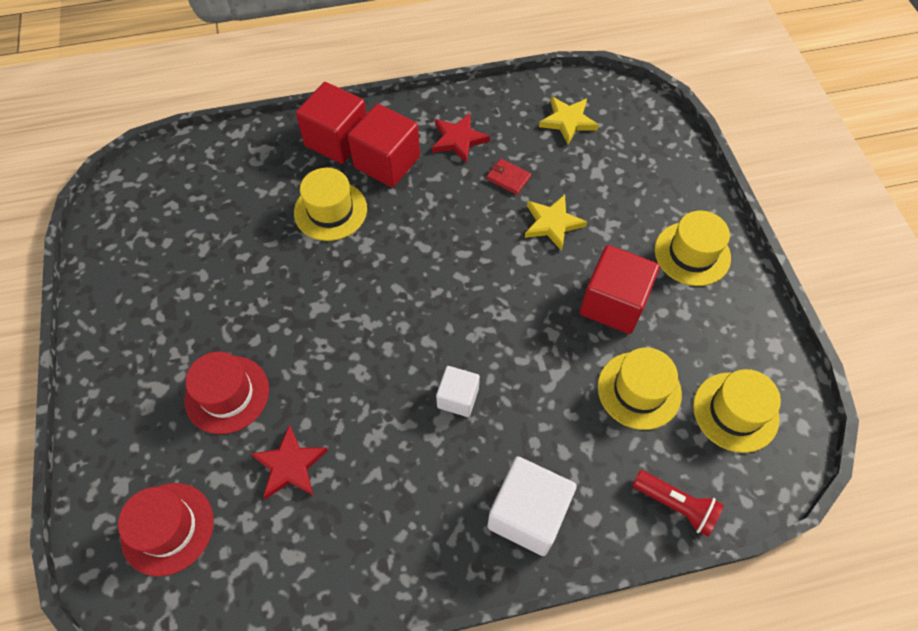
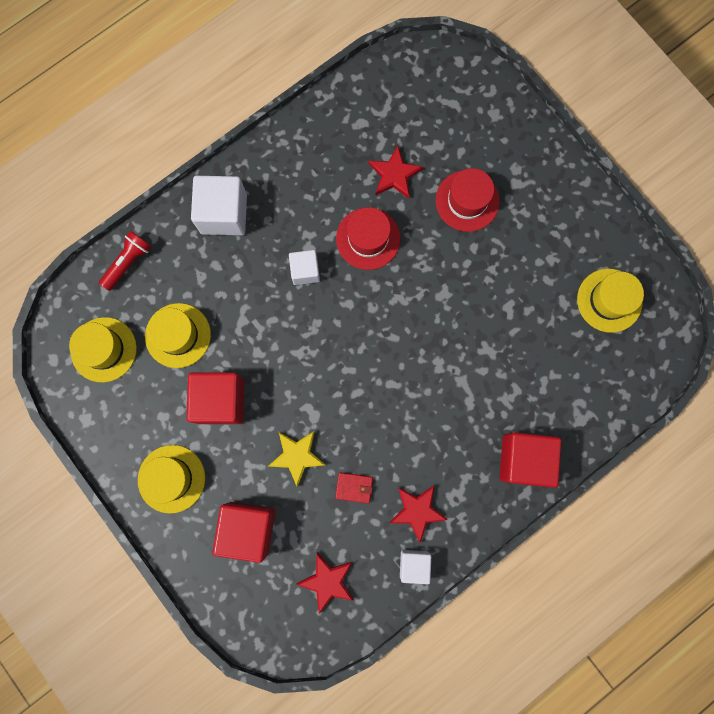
camera: 155 degrees right, 20 degrees up
(167, 528) = (447, 104): red hat -> red hat (368, 238)
(330, 210) = (485, 383): yellow hat -> yellow hat (609, 300)
(387, 162) = (467, 455): red cube -> red cube (248, 528)
(483, 105) = (414, 564): none -> white cube
(568, 121) = (327, 581): yellow star -> red star
(675, 505) = (128, 262): red flashlight -> red flashlight turned 120 degrees clockwise

